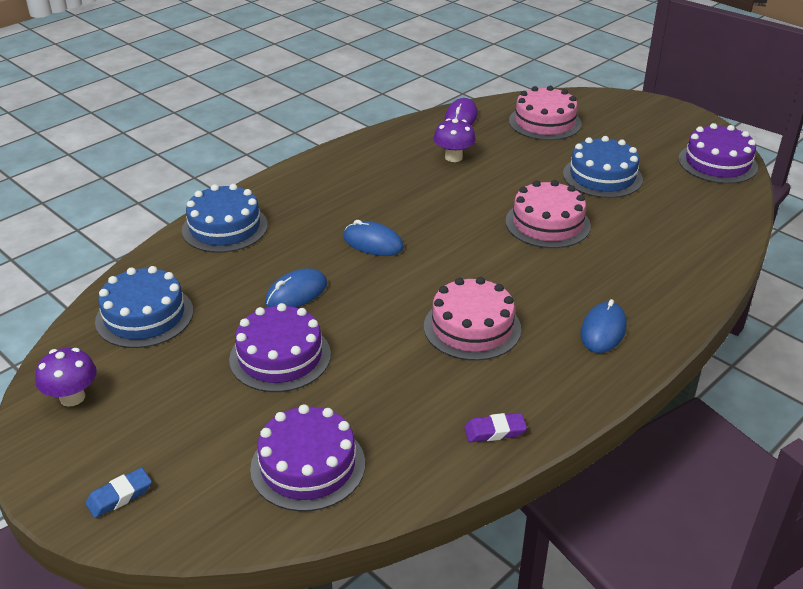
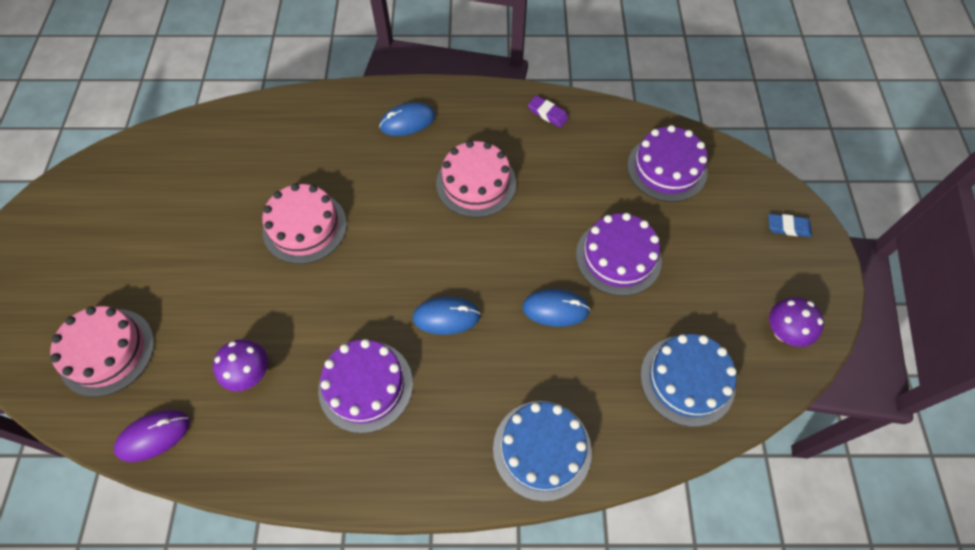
camera: 135 degrees left, 25 degrees up
(373, 243) = (446, 317): blue mouse -> blue mouse turned 75 degrees counterclockwise
(602, 176) = (191, 239): blue cake -> none
(717, 163) = (99, 180): purple cake -> purple cake (365, 386)

